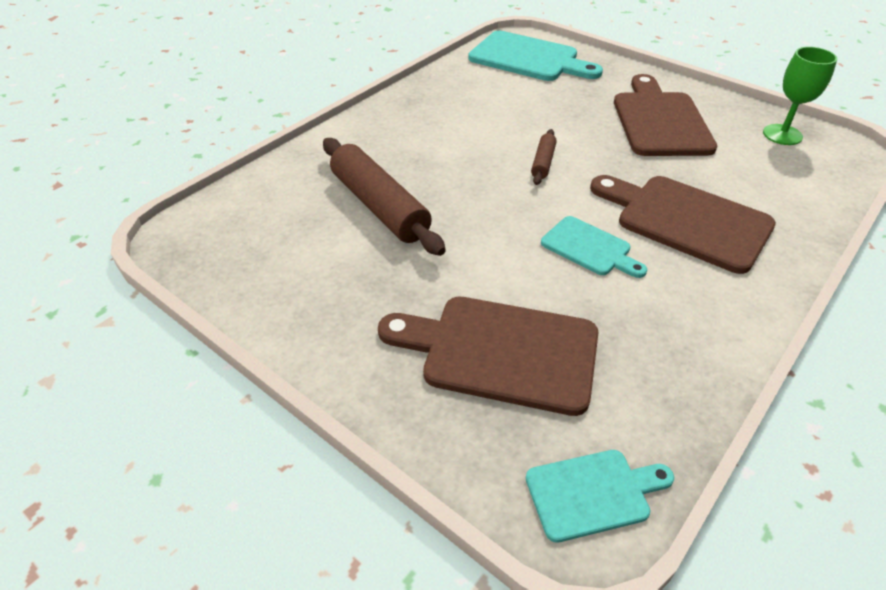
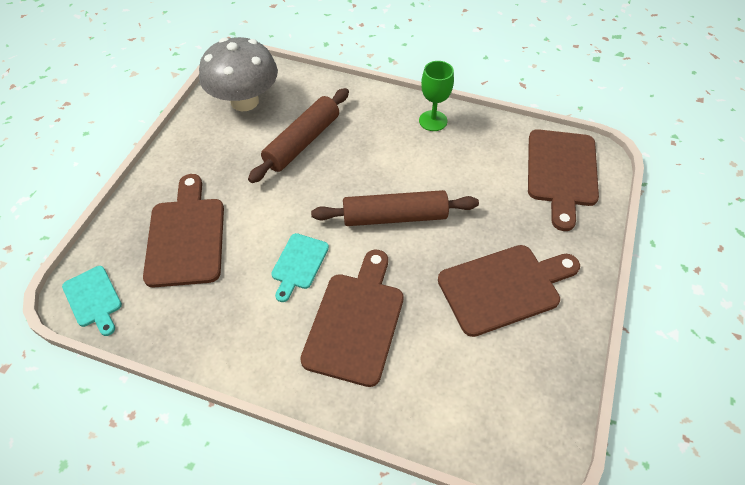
camera: 70 degrees right, 10 degrees up
(255, 245) = (244, 101): none -> grey mushroom
(528, 58) = (562, 172): turquoise cutting board -> brown cutting board
(543, 162) = (394, 216): brown rolling pin -> brown rolling pin, size x2.09
(782, 135) = (534, 394): green goblet -> green goblet (433, 121)

